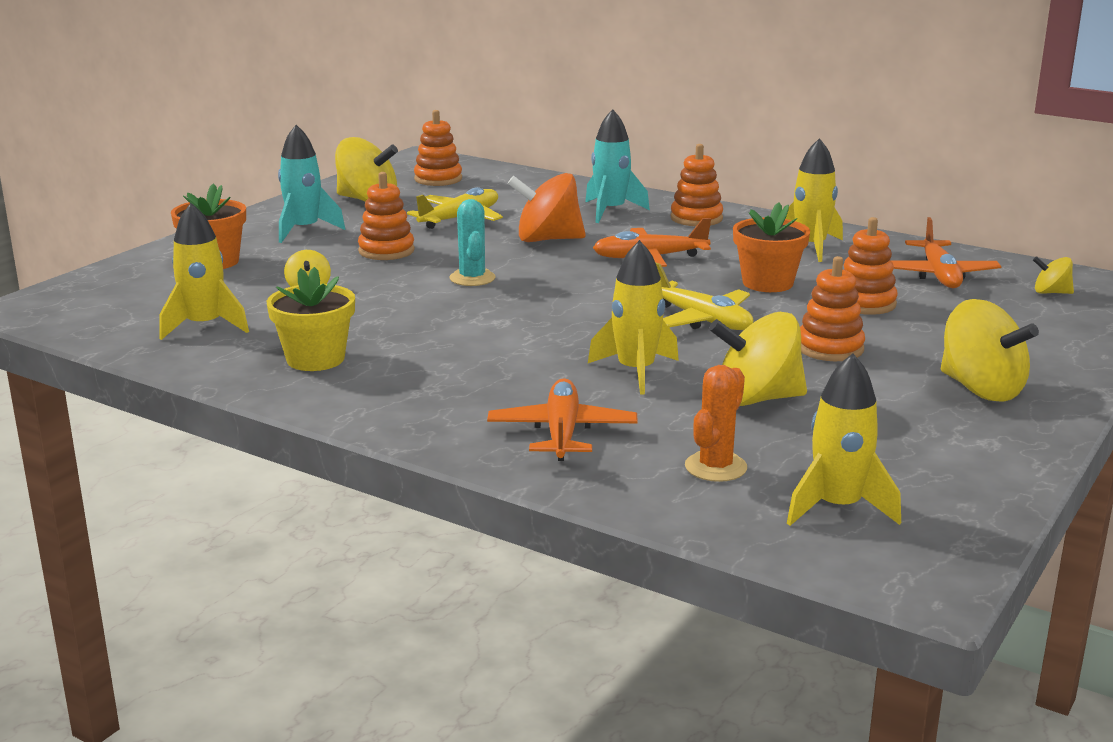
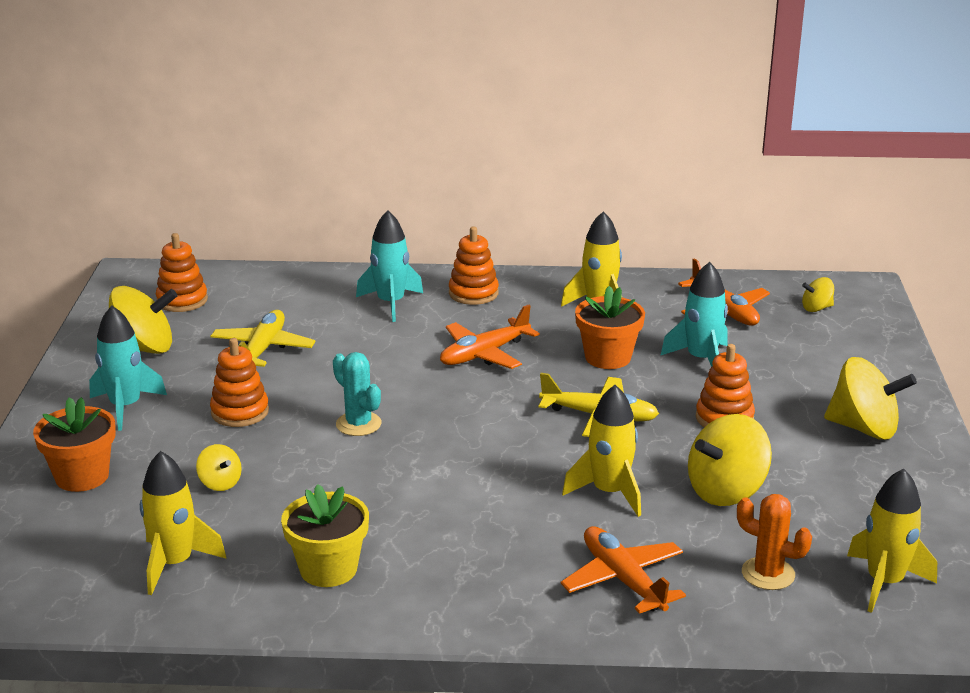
camera: 30 degrees left, 5 degrees up
(547, 239) = (373, 355): orange spinning top -> none
(715, 467) = (768, 574): orange cactus -> orange cactus turned 60 degrees counterclockwise
(864, 303) = (701, 359): orange stacking toy -> turquoise rocket

